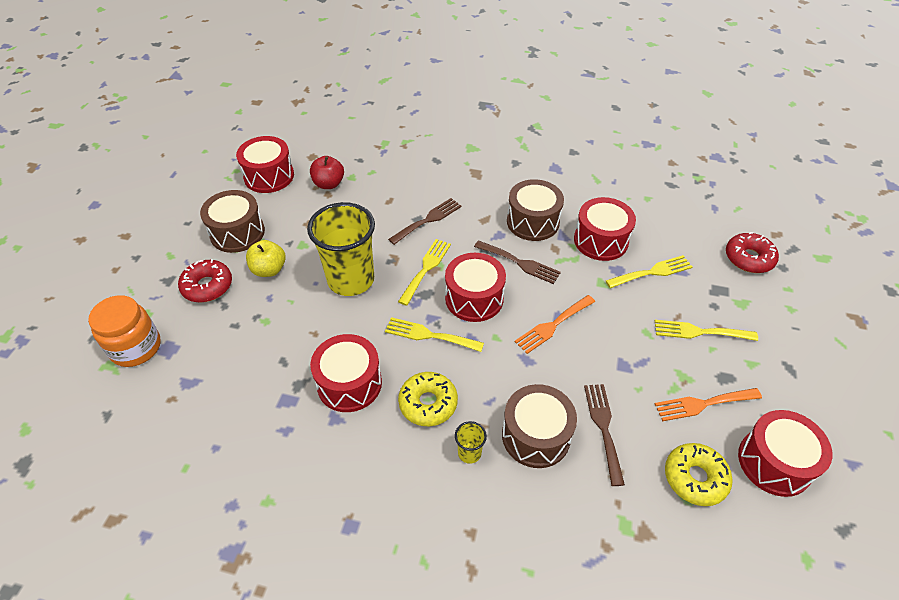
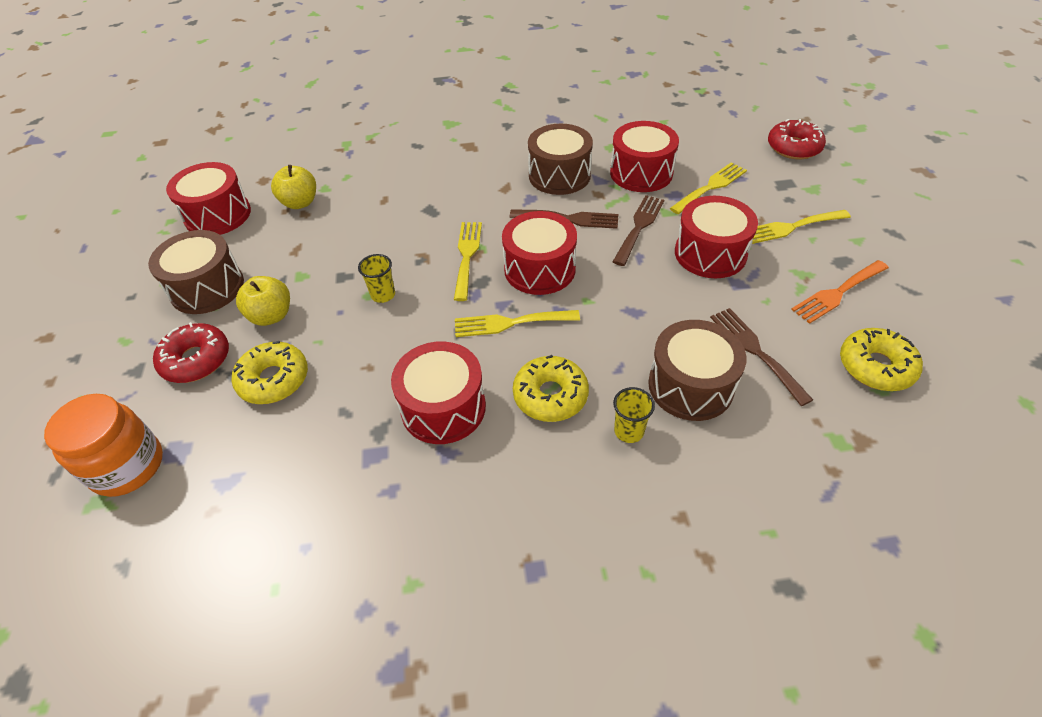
camera: 20 degrees left, 0 degrees up
(249, 319) = (274, 379): none -> yellow donut
(329, 184) = (300, 203): red apple -> yellow apple
(351, 280) = (383, 295): yellow cup -> yellow cup, size x0.41
(428, 220) = (441, 206): brown fork -> brown fork (639, 226)
(552, 325) = (641, 269): orange fork -> none
(774, 462) = (938, 323): red drum -> red drum (710, 253)

